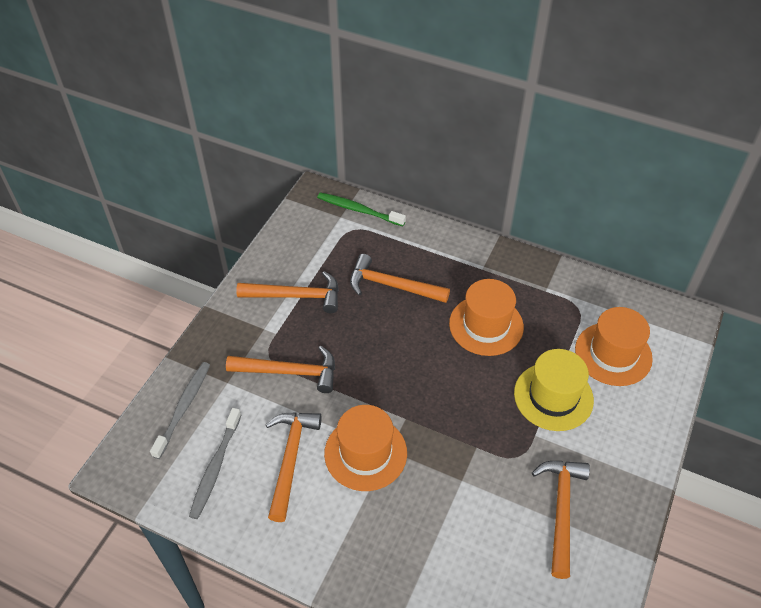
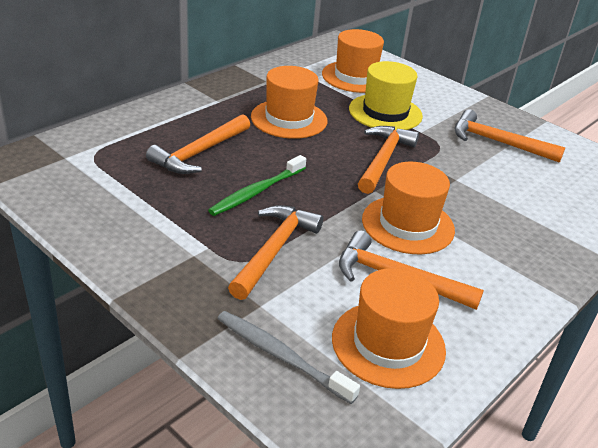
camera: 75 degrees left, 15 degrees down
(215, 467) = (388, 344): grey toothbrush -> orange hat
(296, 296) = (162, 218): orange hammer -> orange hammer (383, 159)
(358, 210) = (68, 143): green toothbrush -> green toothbrush (257, 192)

